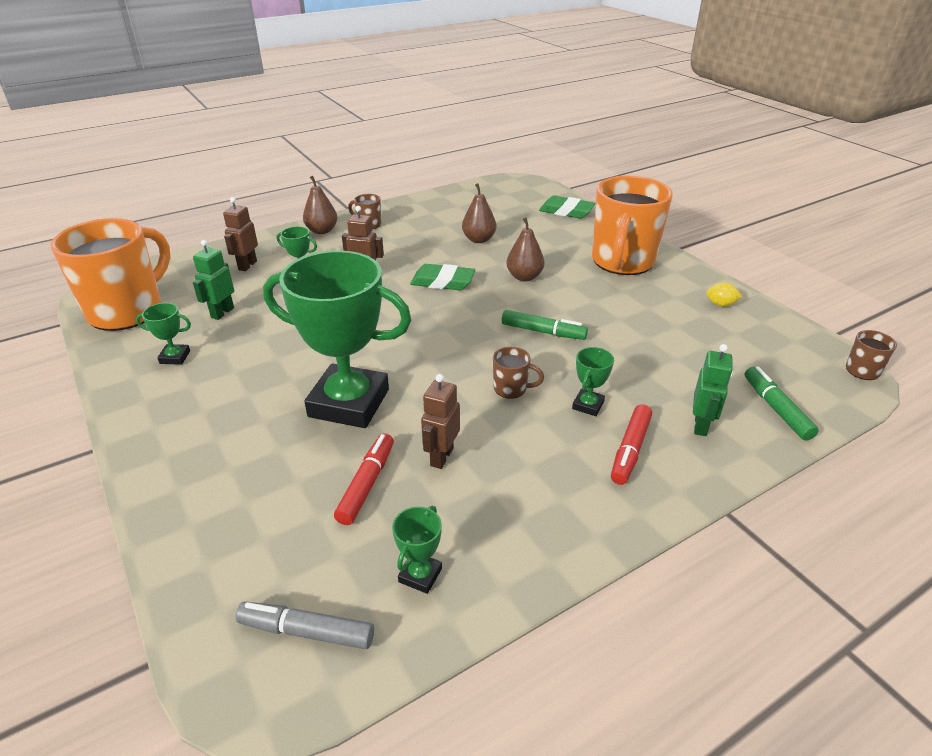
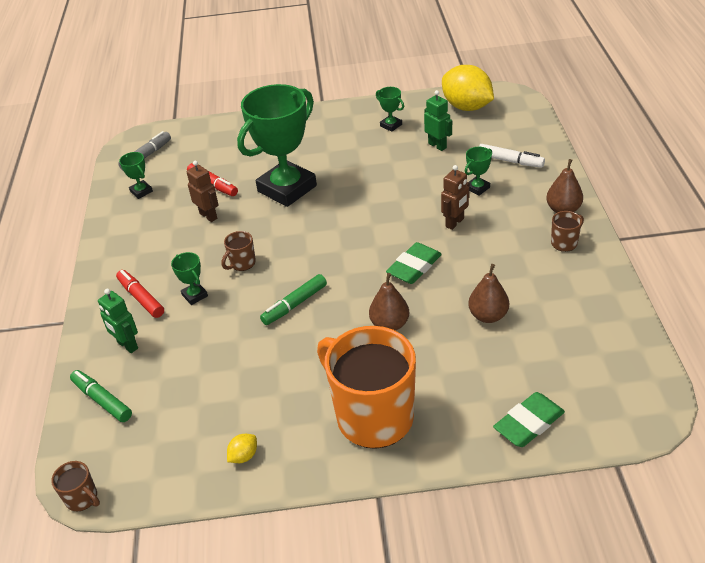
camera: 120 degrees right, 5 degrees up
(128, 311) = (467, 107): orange mug -> yellow lemon
(175, 357) = (391, 125): green trophy -> green trophy turned 75 degrees counterclockwise
(247, 265) = (510, 161): brown robot -> white marker
(776, 409) = (102, 400): green marker -> green marker turned 150 degrees counterclockwise

